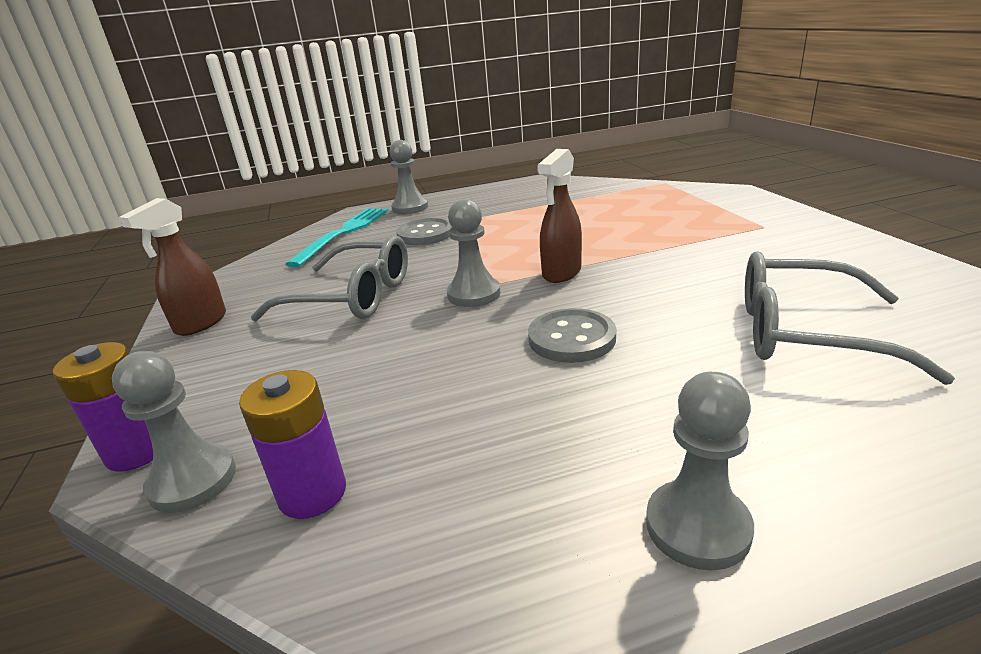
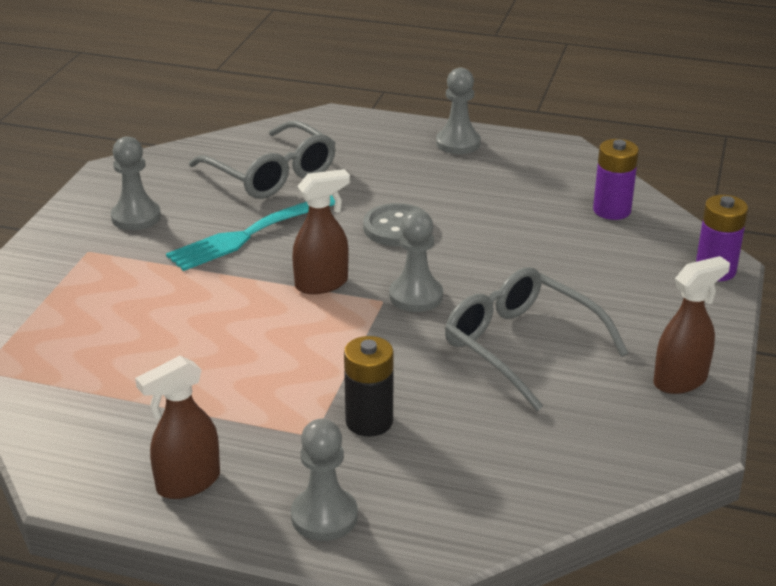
camera: 150 degrees left, 5 degrees up
(192, 480) = (677, 240): grey pawn -> grey pawn (136, 217)
(344, 233) = (462, 492): turquoise fork -> turquoise fork (248, 235)
(425, 234) = (369, 421): grey button -> black battery
(489, 195) = (187, 483): none -> brown spray bottle

